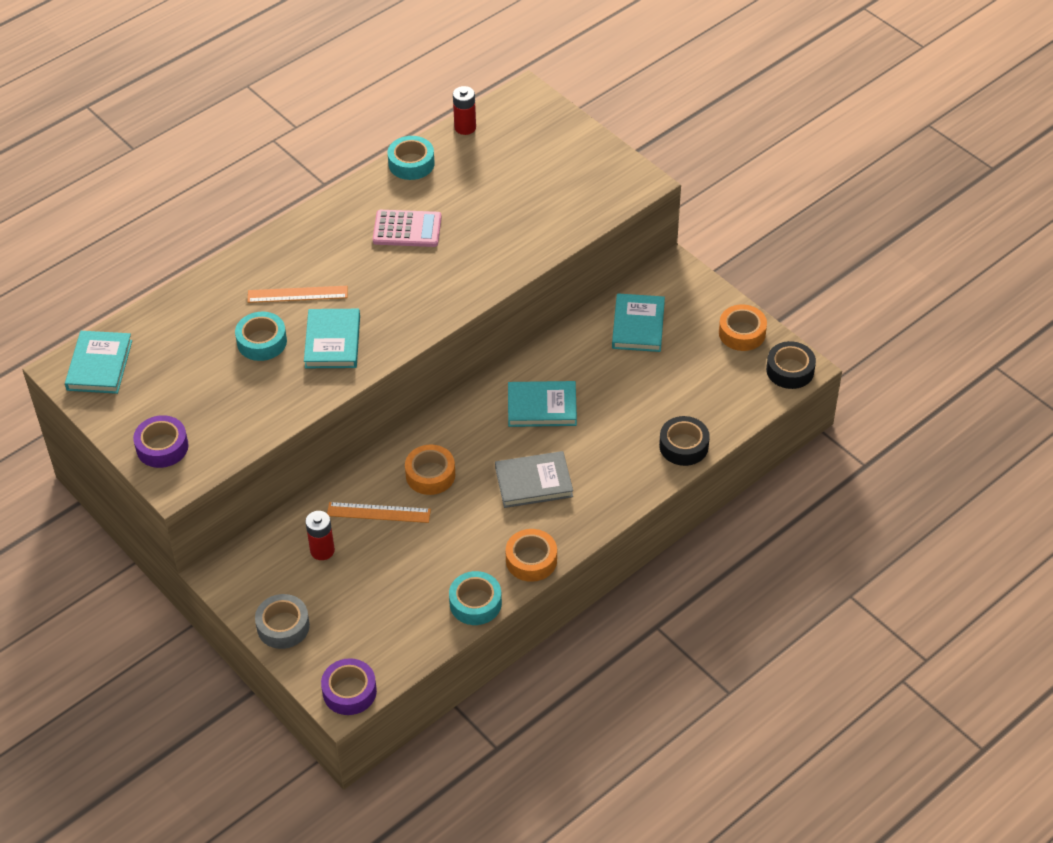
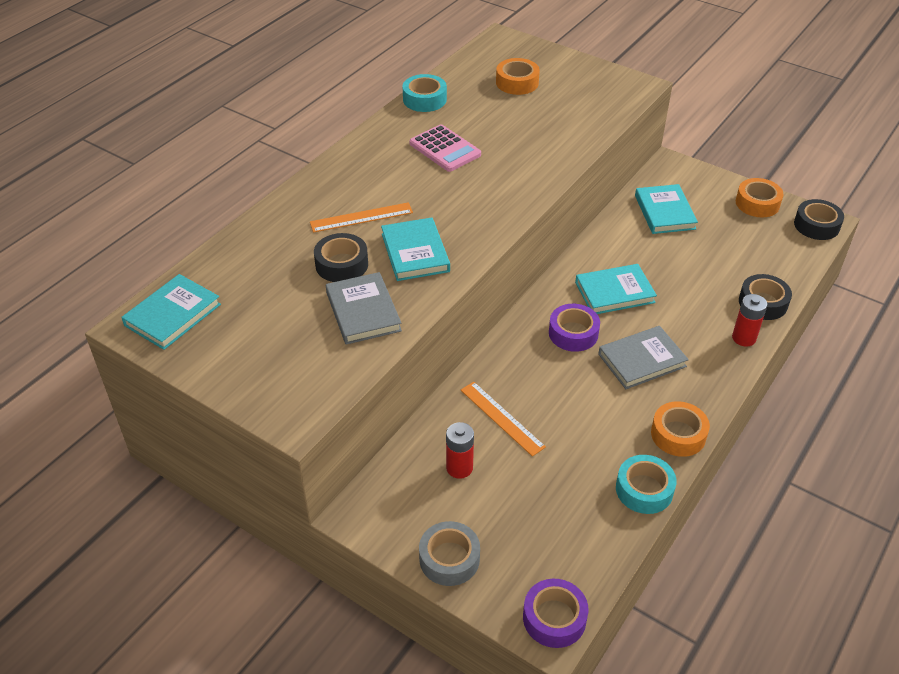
camera: 15 degrees left, 5 degrees down
(99, 365) = (172, 315): turquoise book -> turquoise book turned 45 degrees clockwise
(162, 447) = (270, 384): purple tape -> purple tape (573, 333)
(262, 342) = (342, 264): turquoise tape -> black tape
(264, 393) = (363, 311): none -> grey book
(378, 512) = (502, 418): orange ruler -> orange ruler turned 60 degrees clockwise
(407, 229) = (445, 149): pink calculator -> pink calculator turned 60 degrees clockwise
(430, 475) = (537, 372): orange tape -> orange tape (517, 83)
(465, 127) = (460, 67): red battery -> red battery (744, 338)

